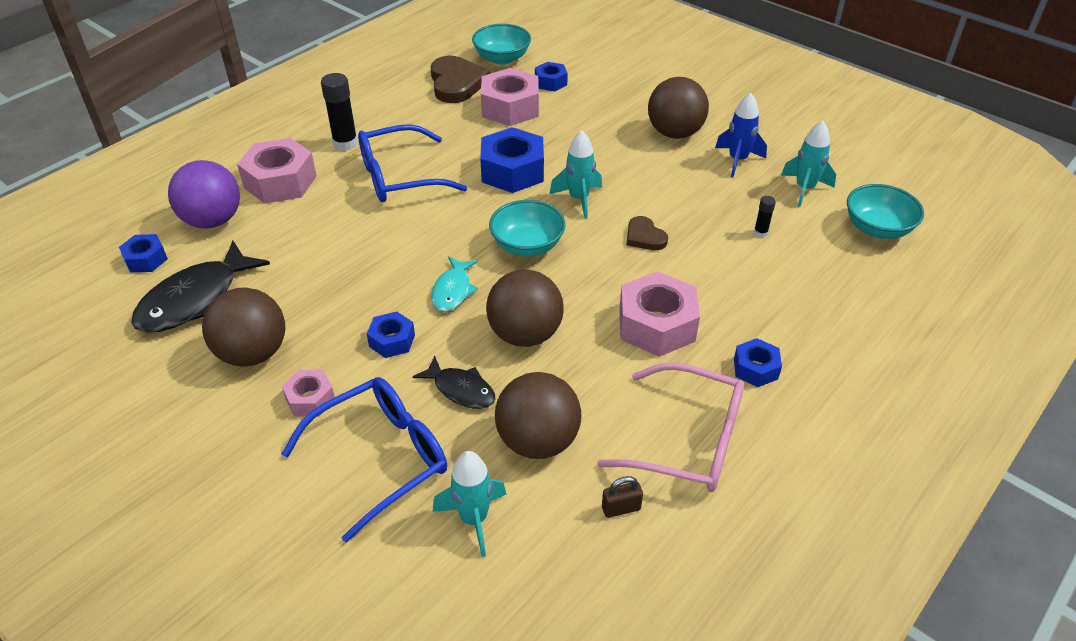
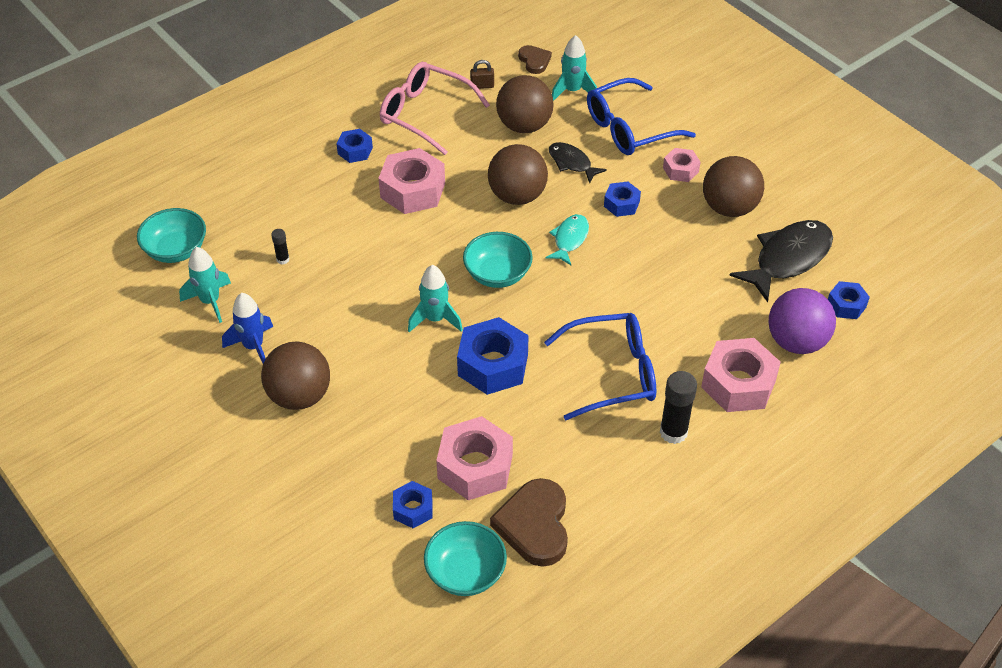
camera: 170 degrees left, 5 degrees up
(644, 237) = (389, 269): brown heart -> brown heart (534, 61)

